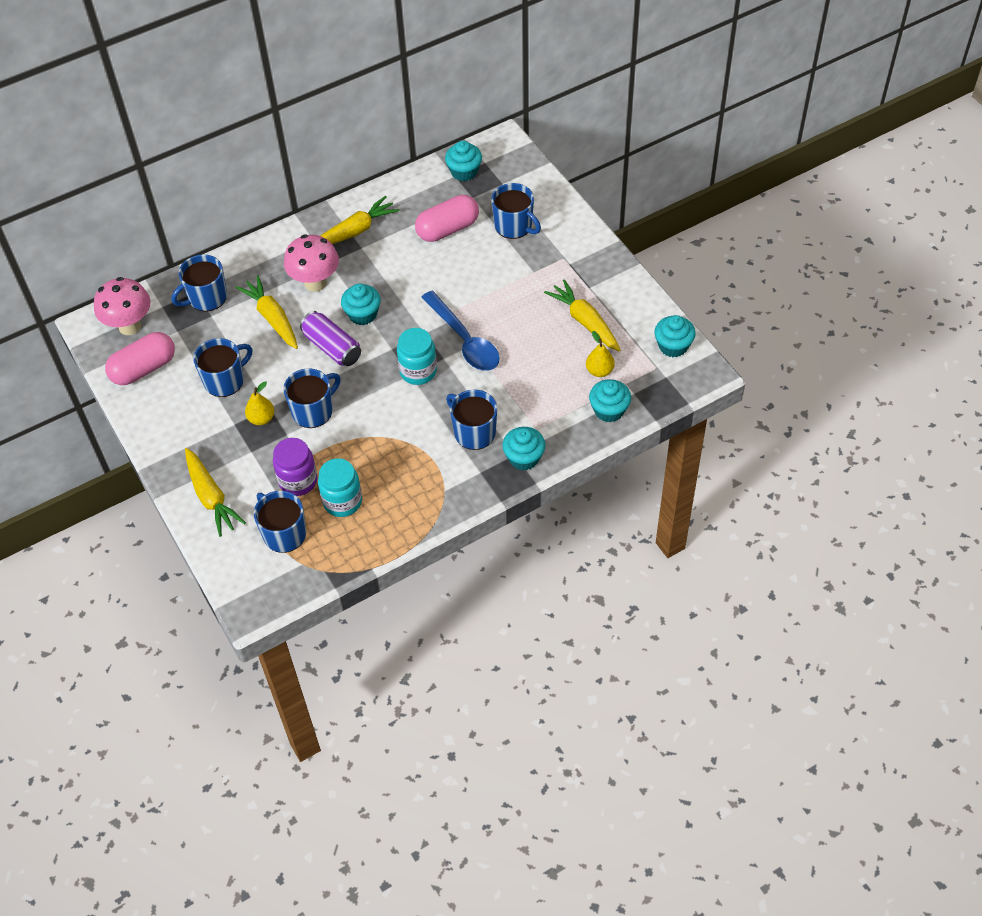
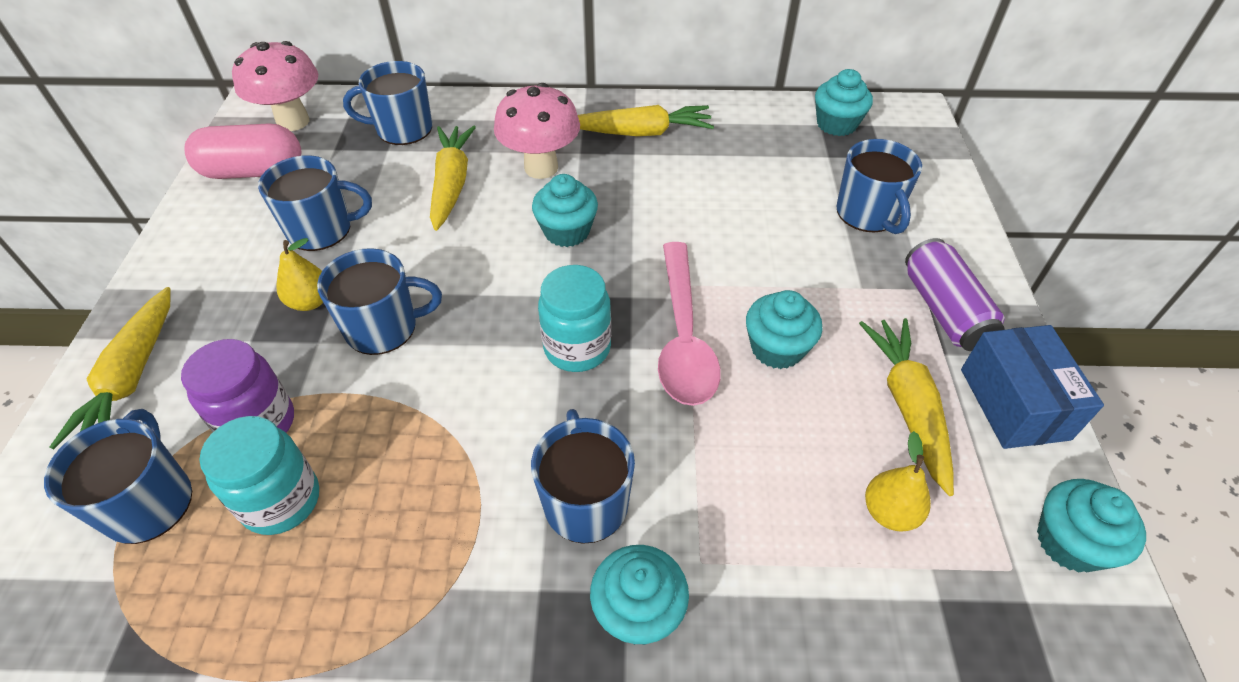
camera: 30 degrees right, 5 degrees down
(332, 347) = (489, 254): purple can -> purple can (944, 310)
(448, 229) = (766, 179): pink capsule -> none
(464, 340) = (683, 336): blue spoon -> pink spoon
(609, 410) = (868, 607): turquoise cupcake -> turquoise cupcake (777, 348)
(629, 297) = (1014, 403): none -> blue box

